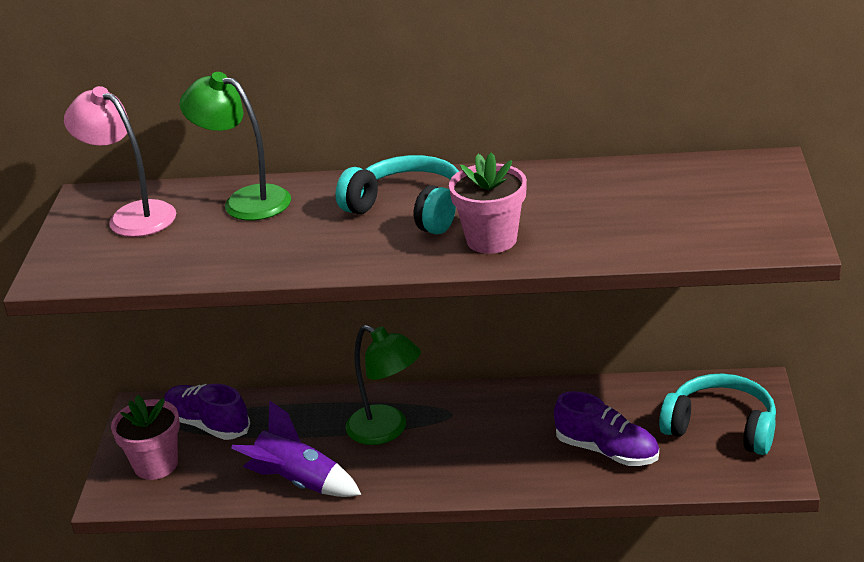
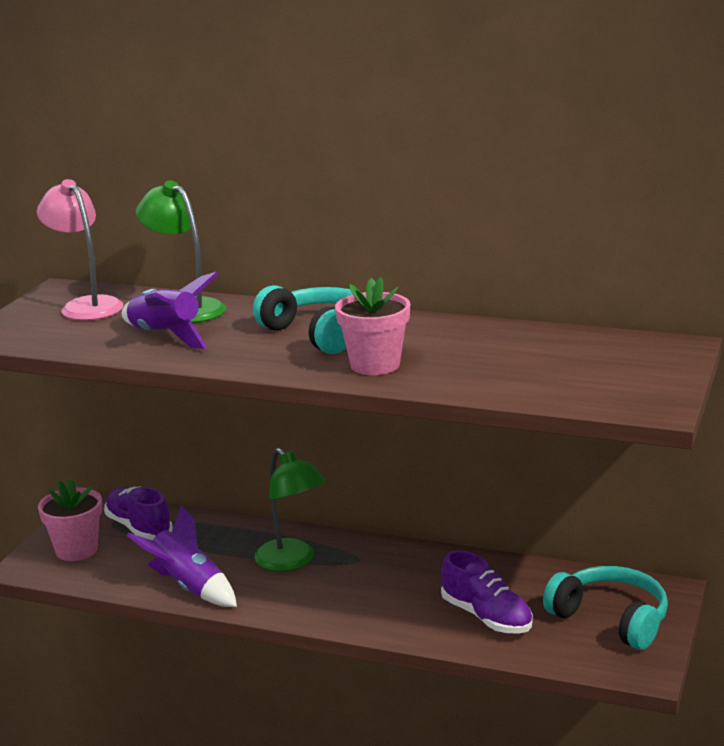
camera: 15 degrees right, 10 degrees down
(248, 241) = (166, 336): none -> purple rocket

